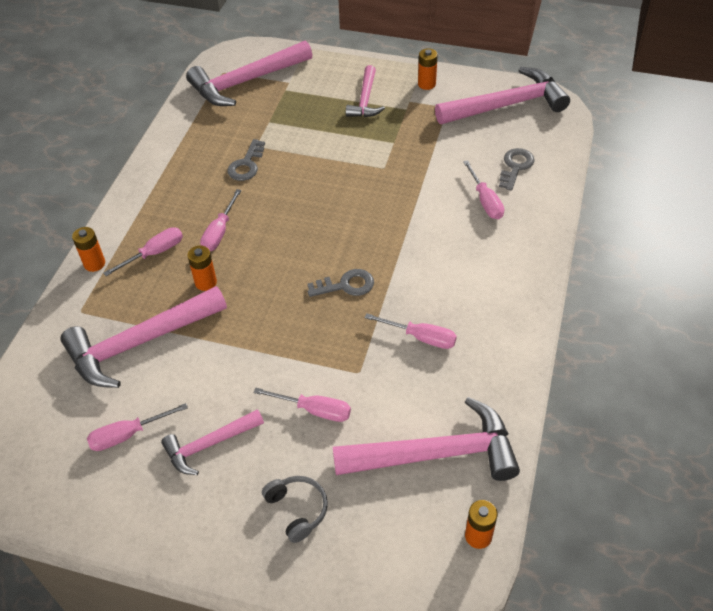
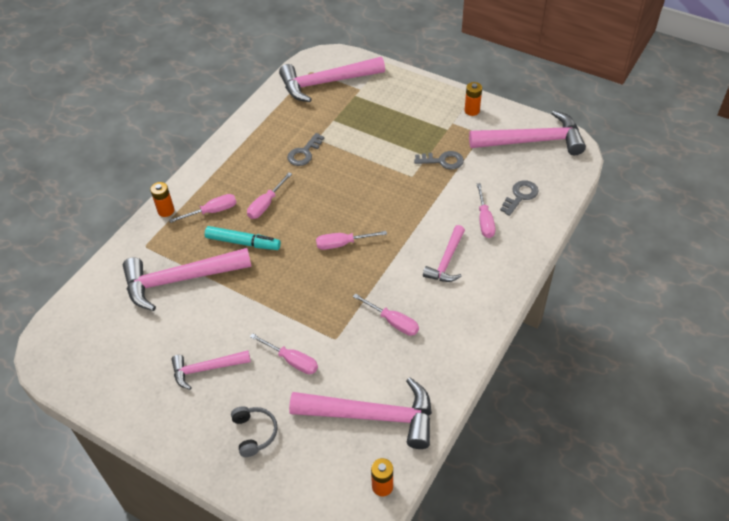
camera: 15 degrees right, 0 degrees up
(128, 435) = (150, 348): pink screwdriver -> pink screwdriver (342, 244)
(206, 282) = (243, 243): orange battery -> turquoise marker
(346, 285) = (349, 267): grey key -> grey key (443, 161)
(365, 100) = (416, 115): pink hammer -> pink hammer (446, 261)

